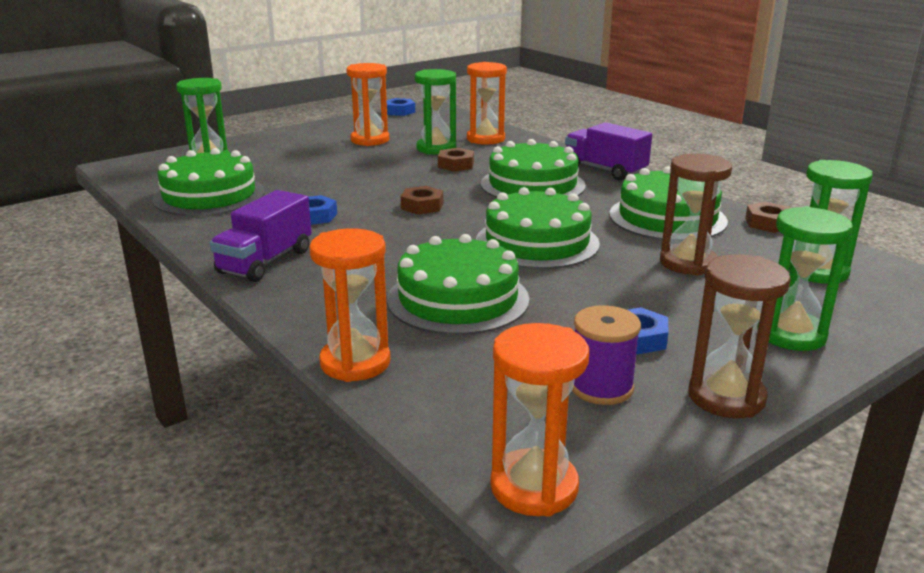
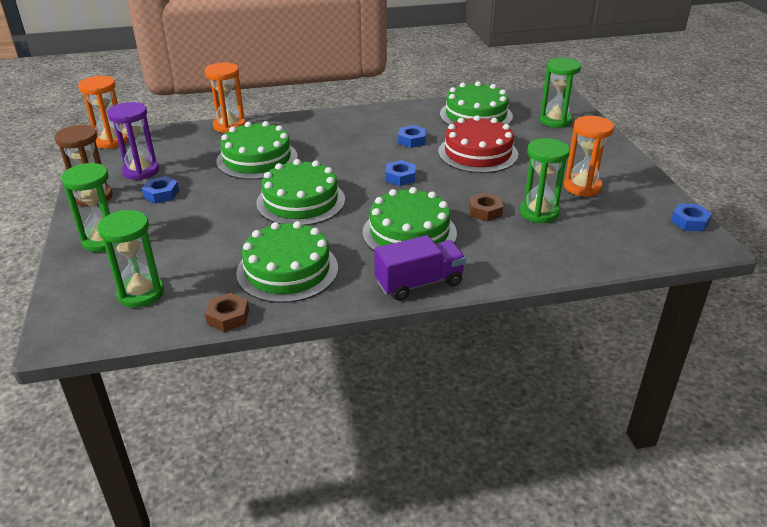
camera: 115 degrees right, 10 degrees up
(265, 262) = (355, 120): purple truck -> none
(326, 182) = (478, 153): none -> red cake
(422, 206) = (400, 177): brown nut -> blue nut
(485, 139) = (559, 246): orange hourglass -> none
(601, 387) = (141, 171): purple spool -> purple hourglass
(688, 263) = (213, 245): brown hourglass -> none

